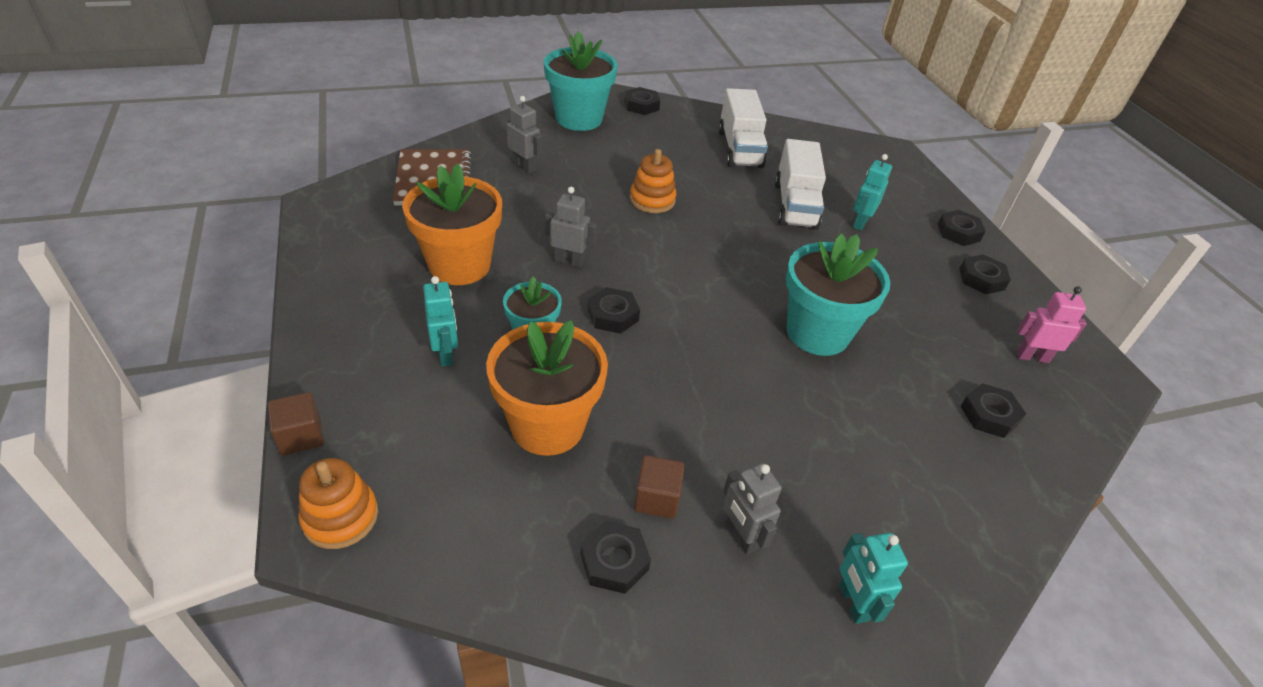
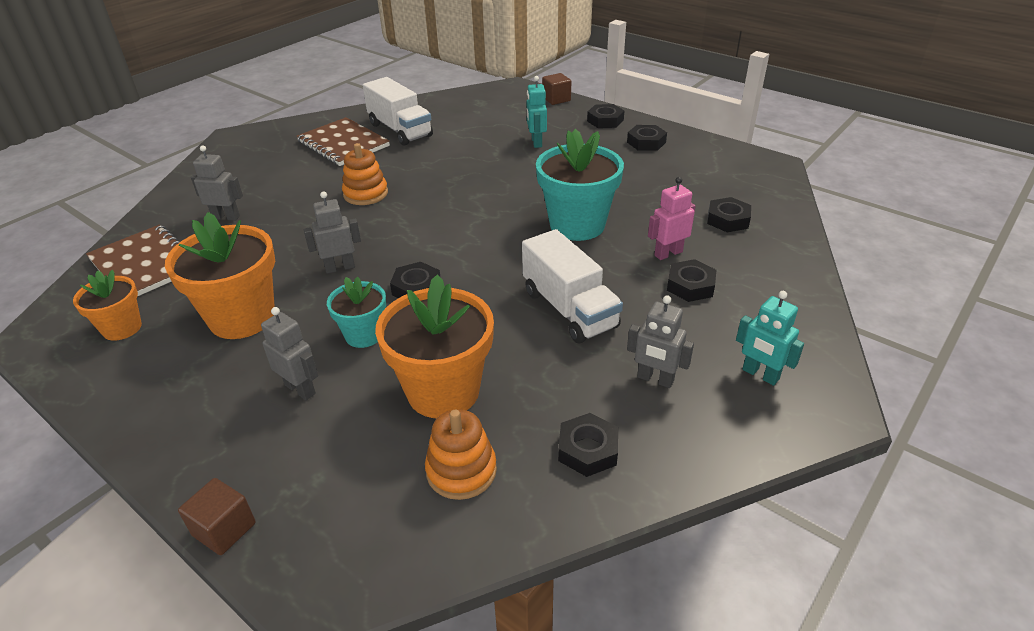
camera: 30 degrees left, 5 degrees down
(340, 517) = (332, 565): orange stacking toy -> orange stacking toy (461, 471)
(375, 227) = (122, 328): none -> orange flower pot
(446, 354) = (300, 389): turquoise robot -> grey robot
(579, 118) = (240, 161): turquoise flower pot -> none
(641, 105) = (287, 131): black nut -> black nut (690, 286)
(656, 498) = (575, 391): brown cube -> brown cube (556, 99)
(677, 140) = (343, 144): none -> brown notebook
(795, 205) = (480, 150): white truck -> white truck (569, 309)
(1032, 357) = (718, 174): pink robot -> pink robot (668, 253)

